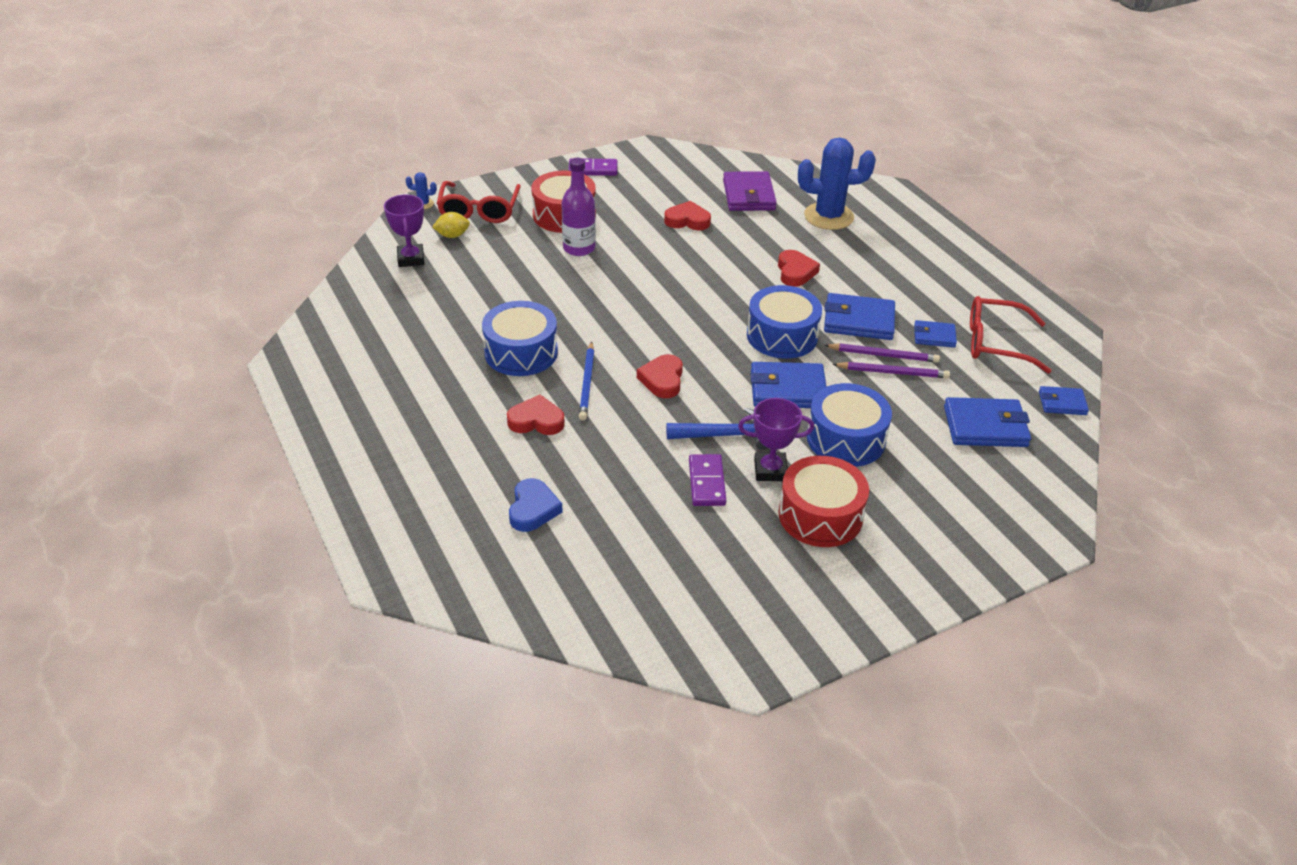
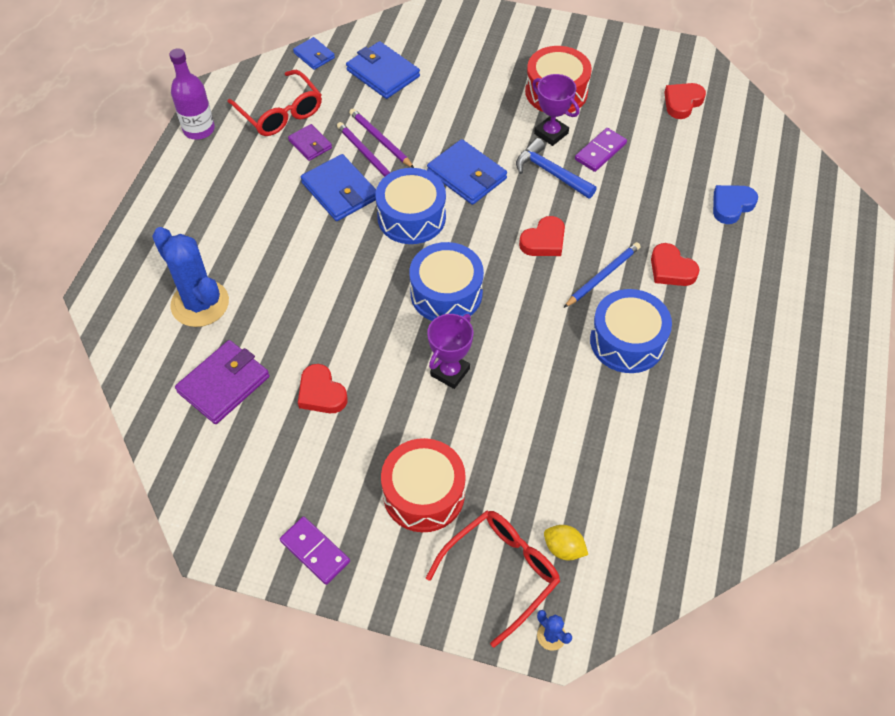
camera: 135 degrees left, 15 degrees up
(411, 259) = (634, 541): purple trophy -> purple trophy (450, 372)
(579, 248) = (459, 431): purple bottle -> purple bottle (199, 129)
(795, 272) = (317, 266): red heart -> red heart (682, 103)
(845, 439) = (478, 121): blue drum -> blue drum (446, 293)
(934, 336) = (310, 144): blue wallet -> purple wallet

